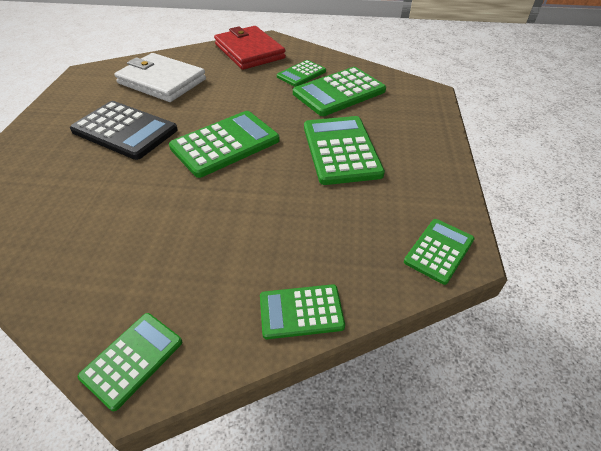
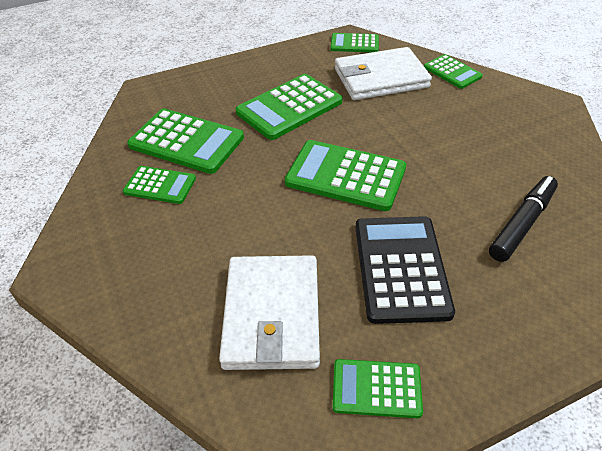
camera: 120 degrees left, 0 degrees up
(69, 205) = (521, 224): none -> black marker
(132, 359) = (551, 111): green calculator -> green calculator (376, 388)
(249, 51) = (116, 269): red wallet -> none
(341, 233) = (380, 78): none -> white wallet

